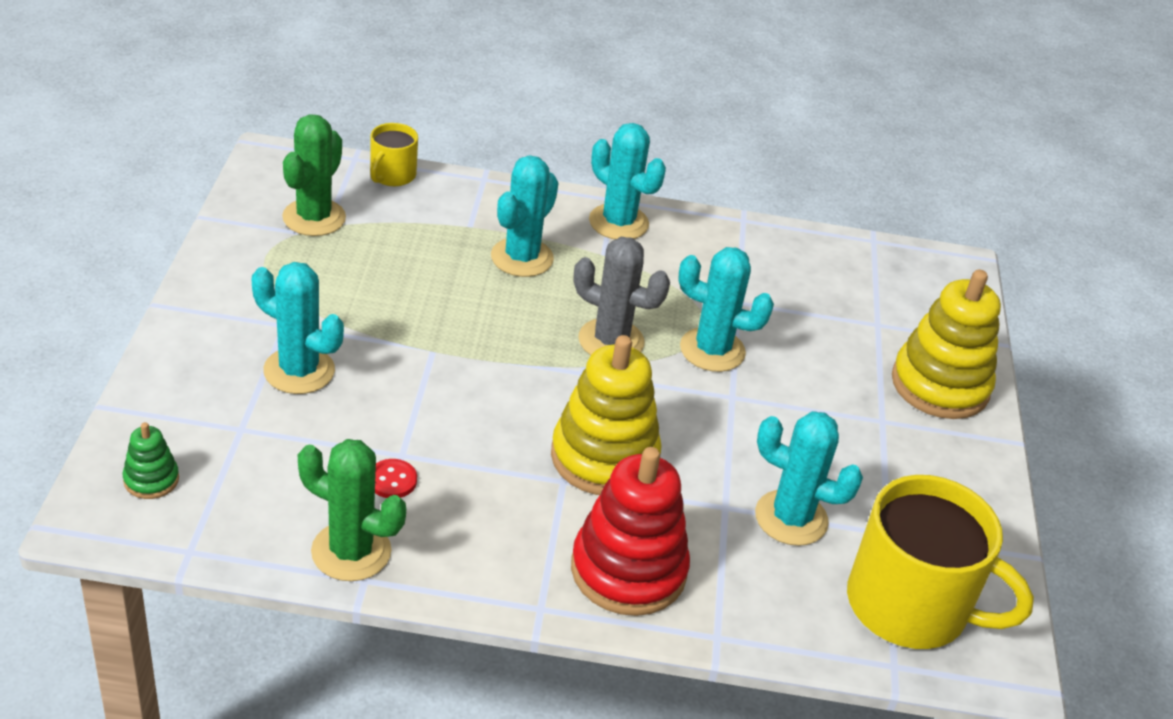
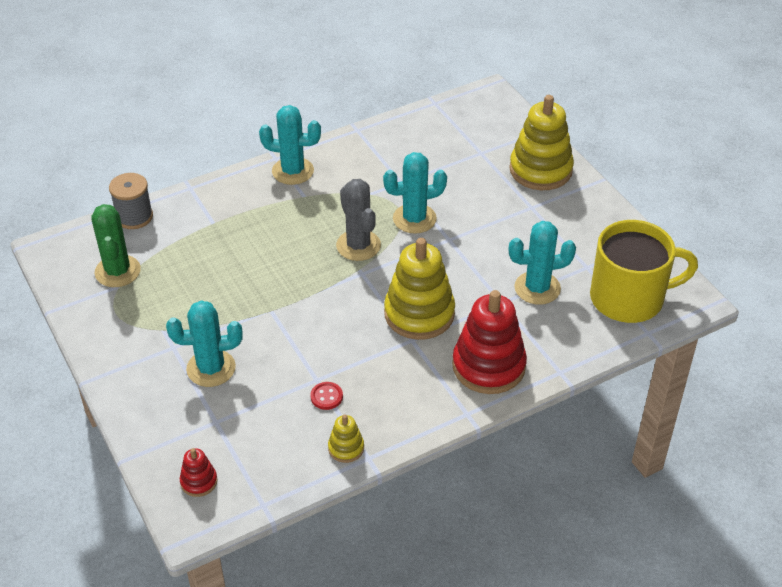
camera: 30 degrees left, 5 degrees up
(151, 479) = (199, 481): green stacking toy -> red stacking toy
(351, 551) = (346, 448): green cactus -> yellow stacking toy
(392, 175) = (134, 217): yellow mug -> grey spool
(522, 258) = (262, 225): turquoise cactus -> none
(611, 341) = (358, 245): grey cactus -> grey cactus turned 75 degrees clockwise

